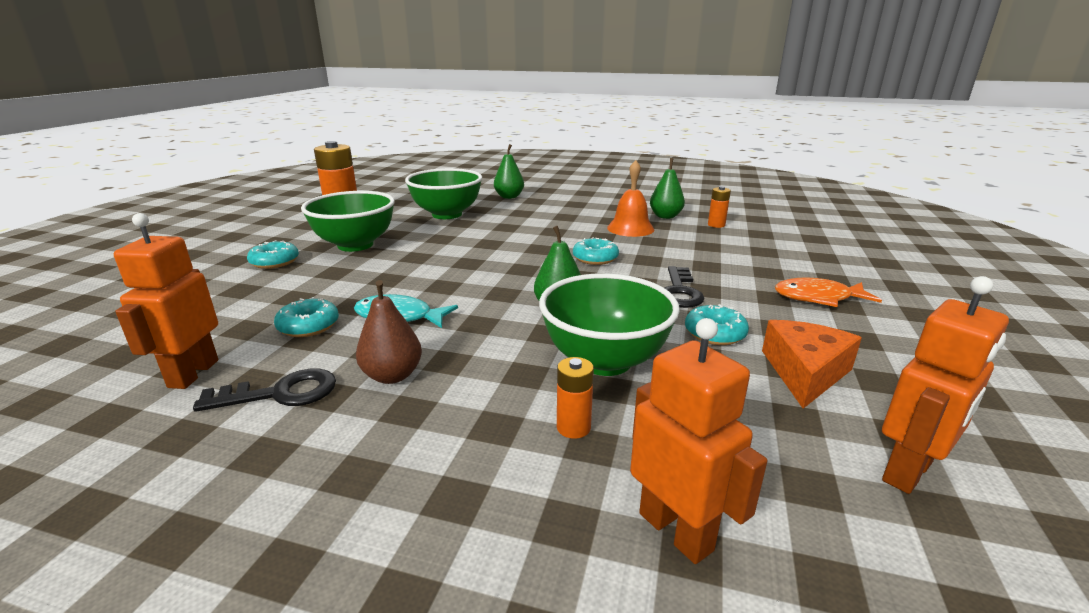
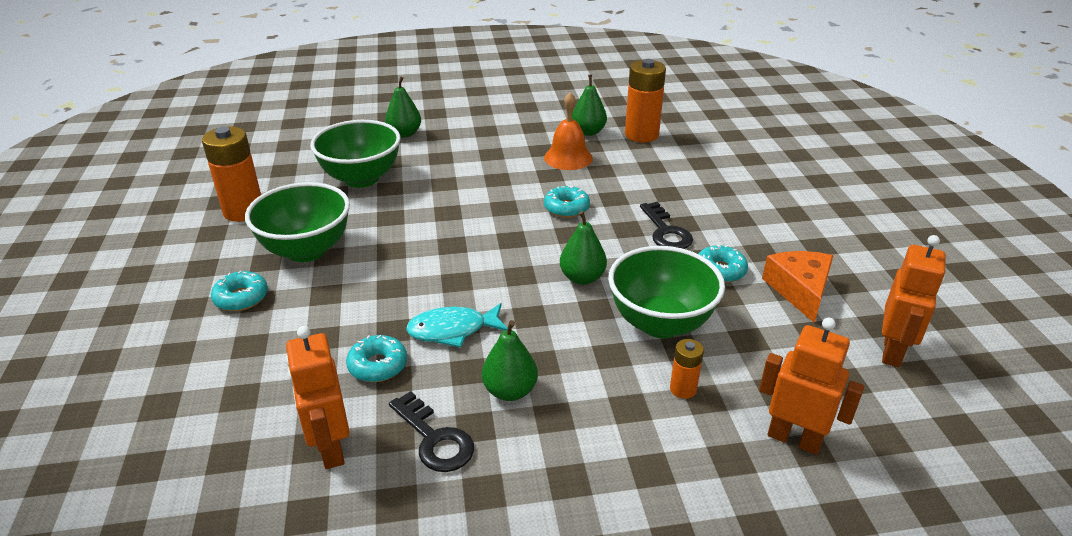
camera: 25 degrees left, 10 degrees up
(280, 393) = (434, 439): black key -> black key turned 90 degrees clockwise
(392, 375) = (510, 391): brown pear -> green pear
(716, 225) = (641, 135): orange battery -> orange battery, size x1.99
(818, 298) = (771, 210): orange fish -> none

